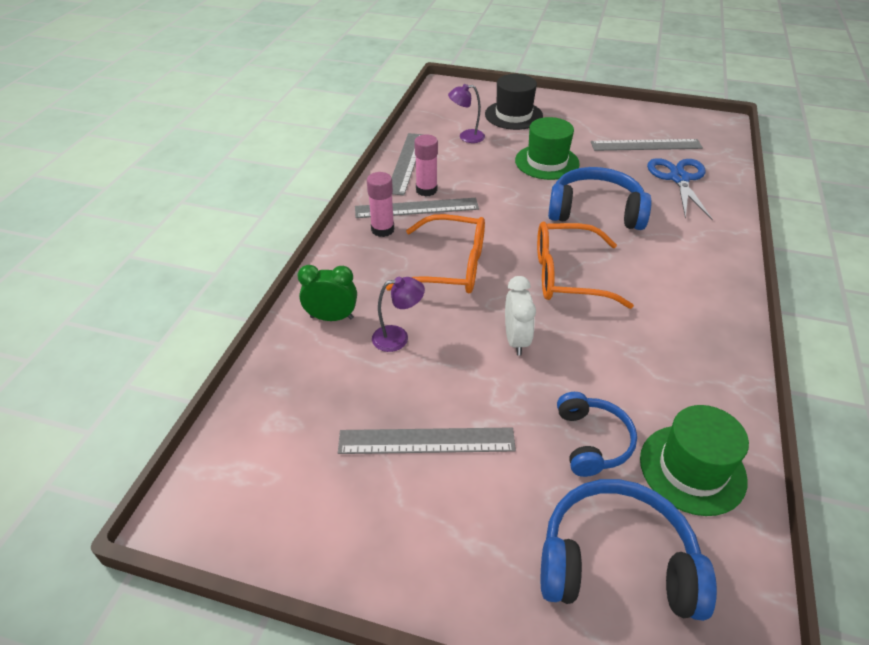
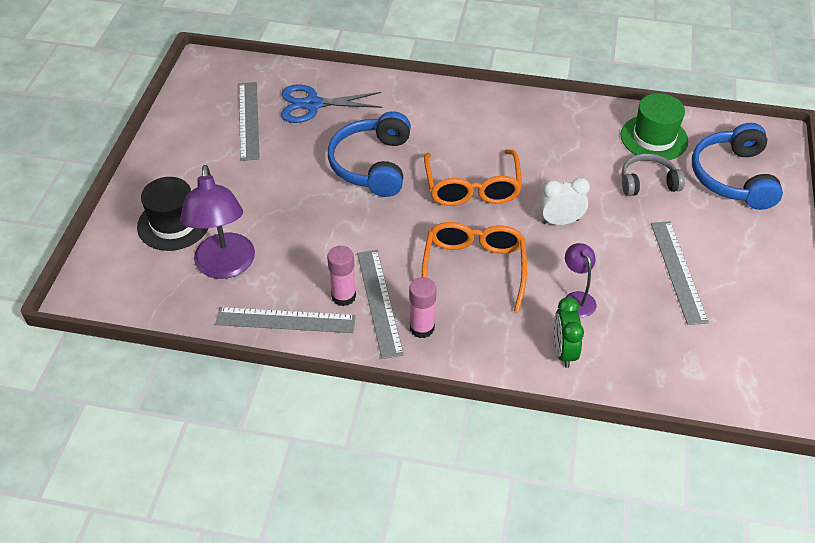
camera: 95 degrees left, 5 degrees up
(466, 137) = (225, 266): purple lamp -> purple lamp, size x1.93
(547, 162) = (283, 196): green hat -> none
(592, 441) = (648, 182): blue headphones -> grey headphones

